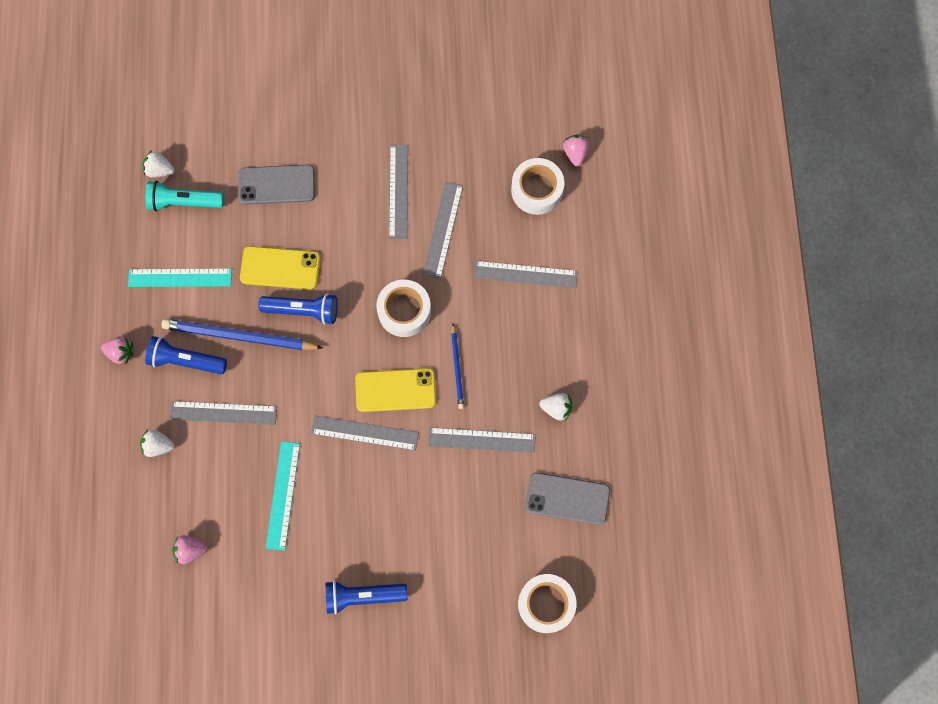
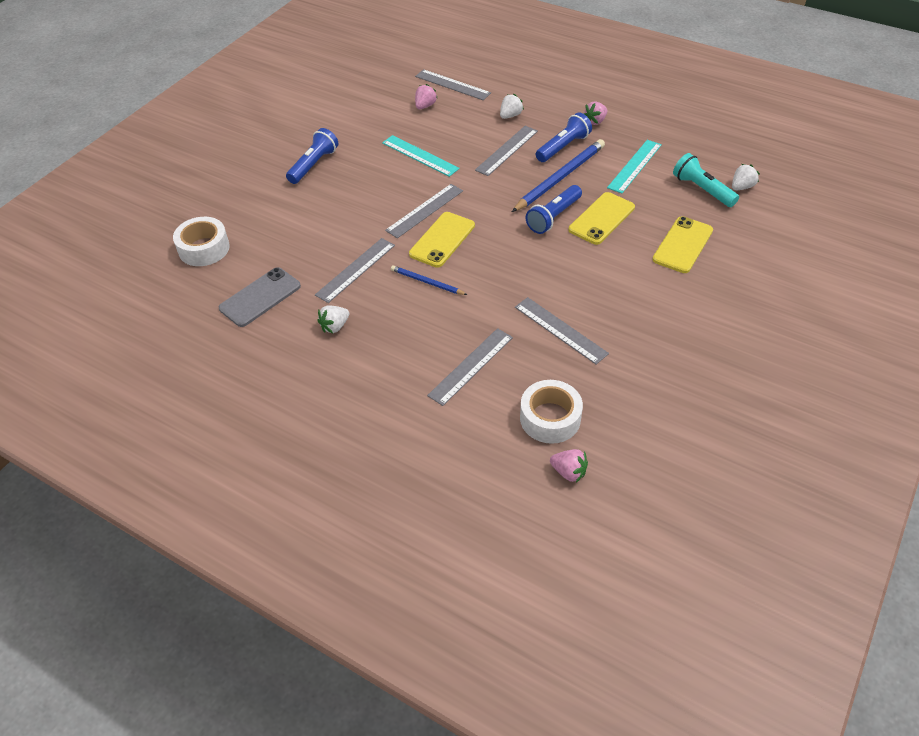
camera: 125 degrees right, 25 degrees down
(184, 202) = (702, 189): turquoise flashlight -> turquoise flashlight turned 75 degrees counterclockwise
(276, 185) = (682, 245): grey phone -> yellow phone
(398, 191) = (622, 317): grey ruler -> grey ruler (452, 85)
(404, 311) = (504, 272): white tape -> none

